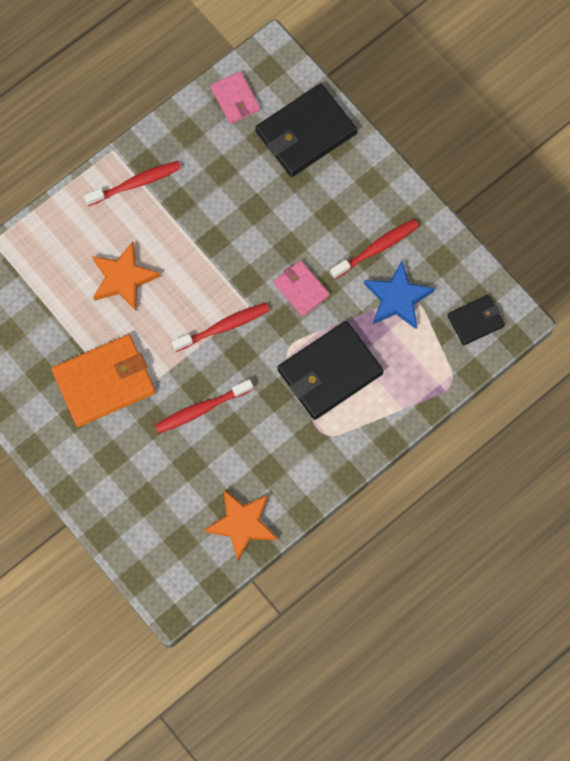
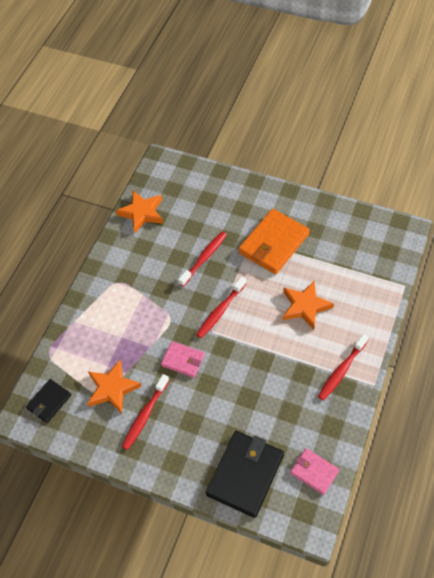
camera: 155 degrees right, 15 degrees down
(330, 372) = (134, 319): black wallet -> none
(397, 298) = (112, 388): blue star -> orange star

